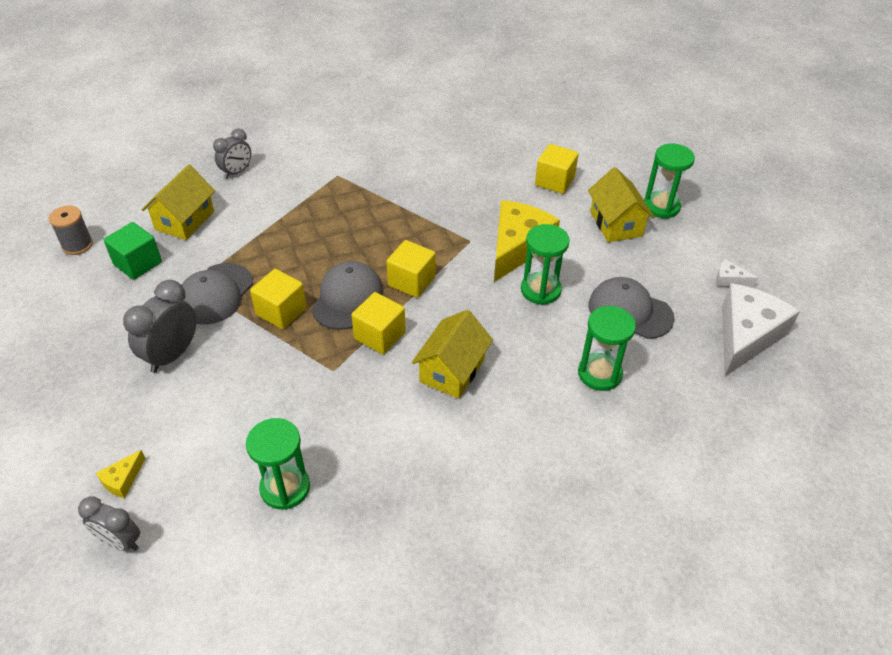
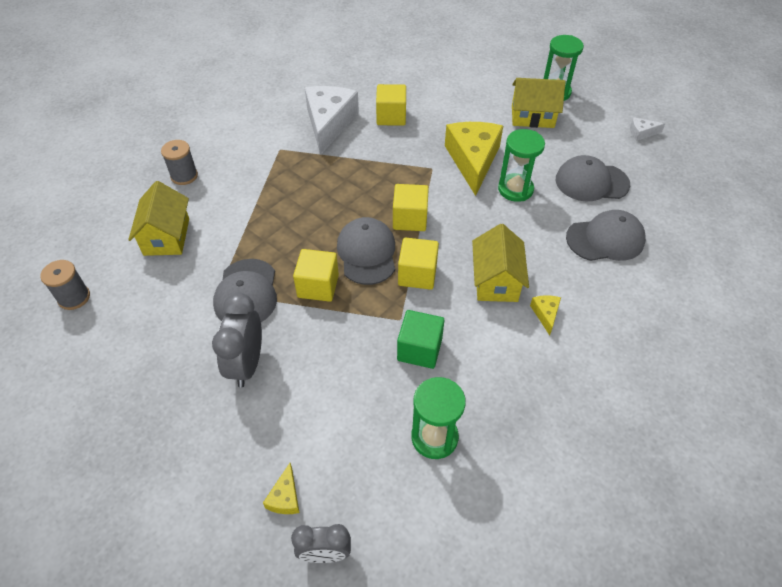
camera: 25 degrees left, 5 degrees up
(138, 263) = (150, 293): green cube -> green cube (419, 349)
(236, 172) = (184, 176): grey clock -> grey spool
(478, 422) = (545, 314): none -> yellow cheese
(554, 181) = (462, 97): yellow cube -> yellow cube (391, 117)
(599, 374) = (605, 239): green hourglass -> grey cap
(616, 224) = (532, 116): yellow house -> yellow house turned 45 degrees counterclockwise
(746, 336) = (682, 171): white cheese -> white cheese (329, 123)

